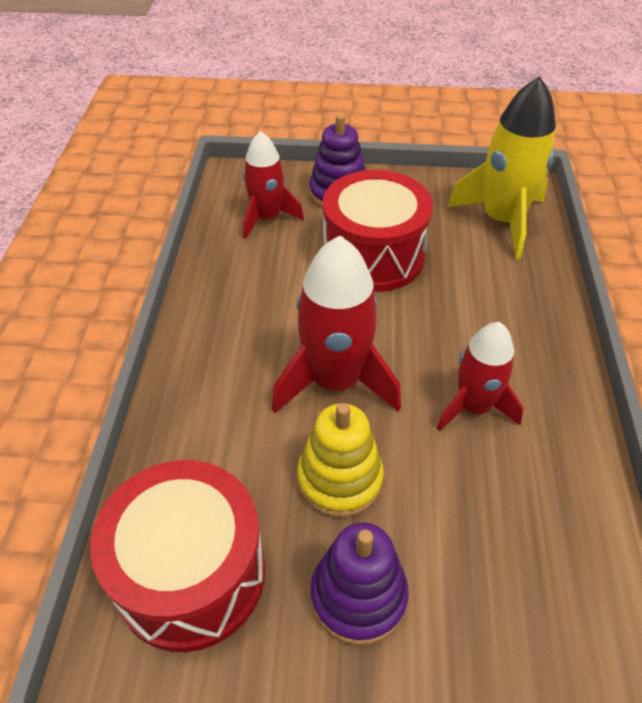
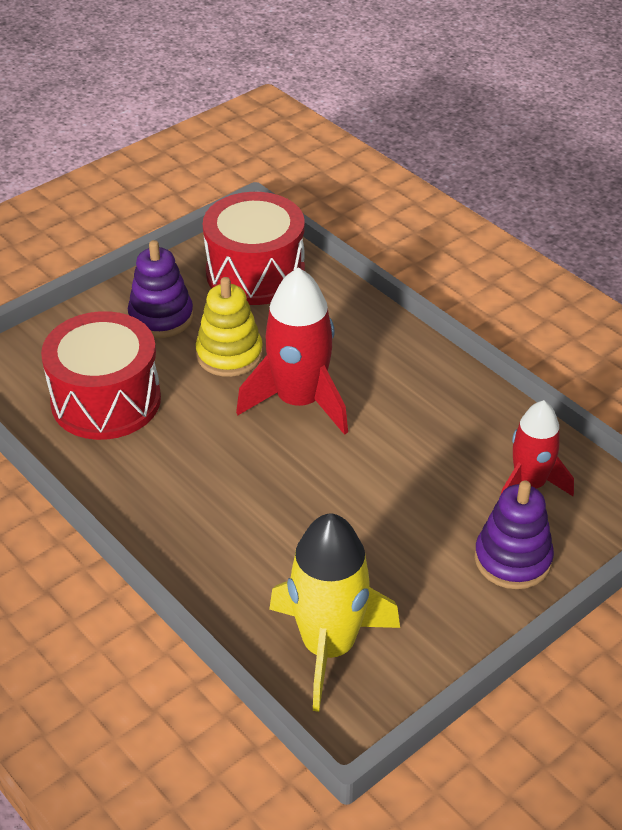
camera: 135 degrees right, 5 degrees down
(373, 255) = (395, 515): red drum -> red drum (106, 400)
(473, 407) = (188, 448): red rocket -> none

